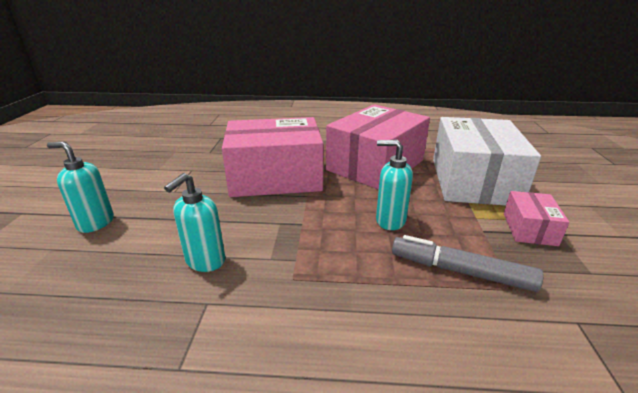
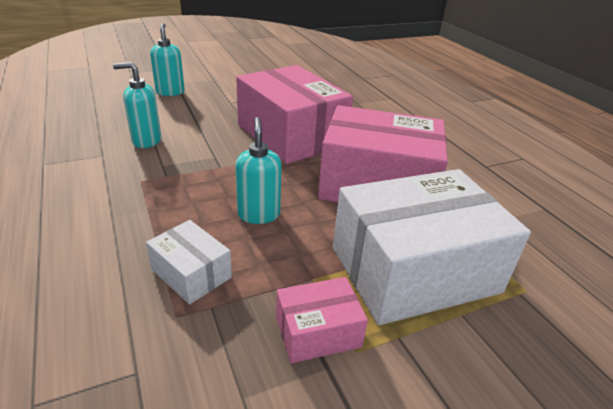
camera: 60 degrees right, 5 degrees up
(460, 271) = (191, 273): grey marker -> white box

